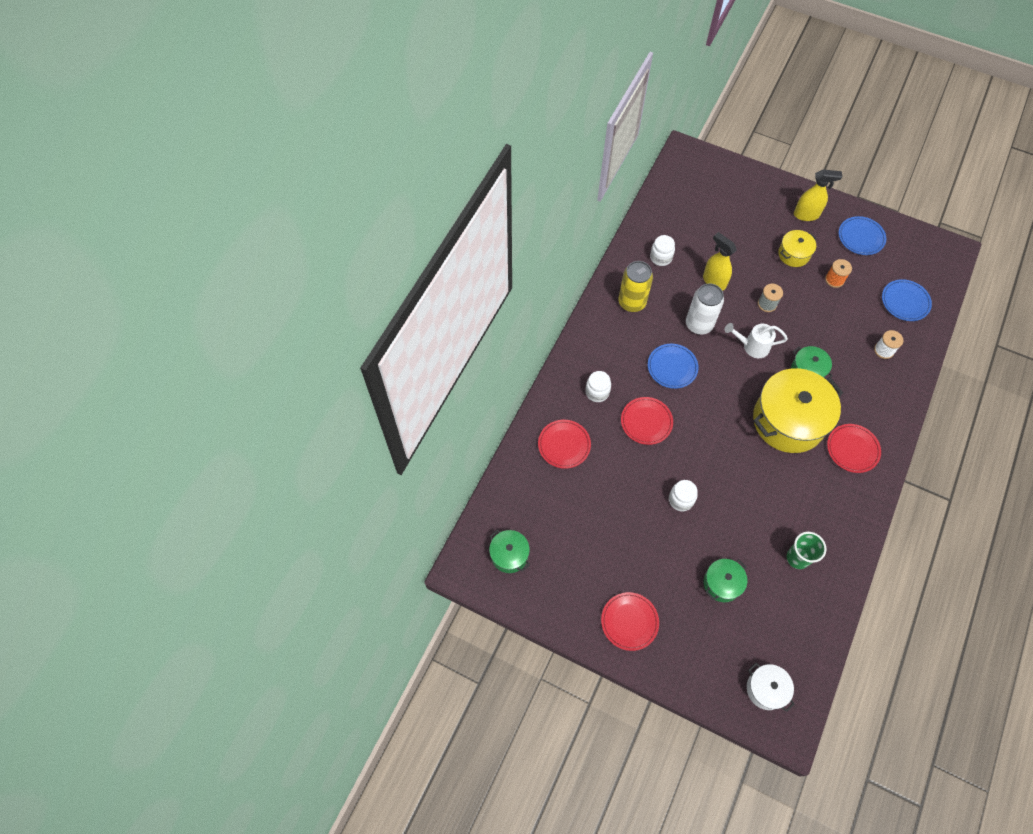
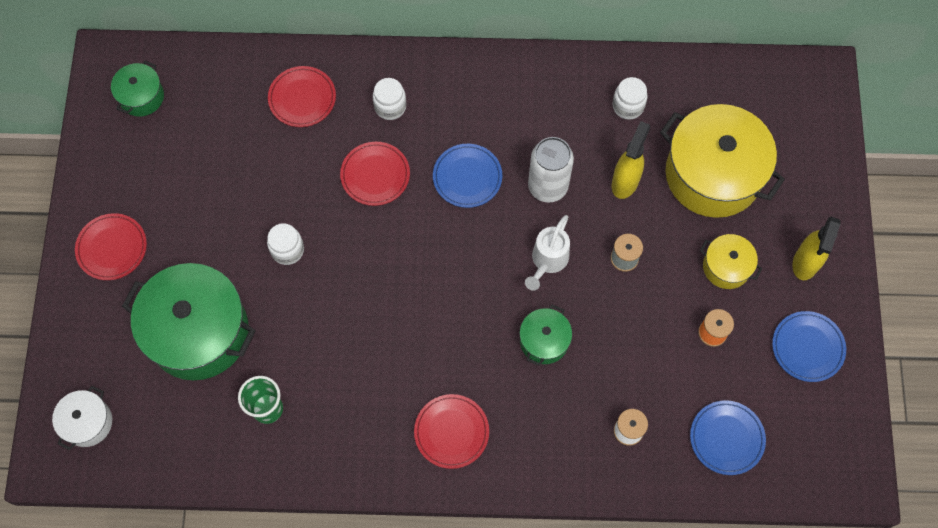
camera: 65 degrees right, 5 degrees up
(632, 302) = (539, 97): yellow can -> none
(722, 583) = (198, 332): green pot -> green pot, size x2.07
(752, 346) = (547, 261): white watering can -> white watering can turned 135 degrees counterclockwise
(788, 421) = (456, 340): yellow pot -> yellow pot (713, 174)
(806, 215) = (805, 263): yellow spray bottle -> yellow spray bottle turned 45 degrees clockwise

